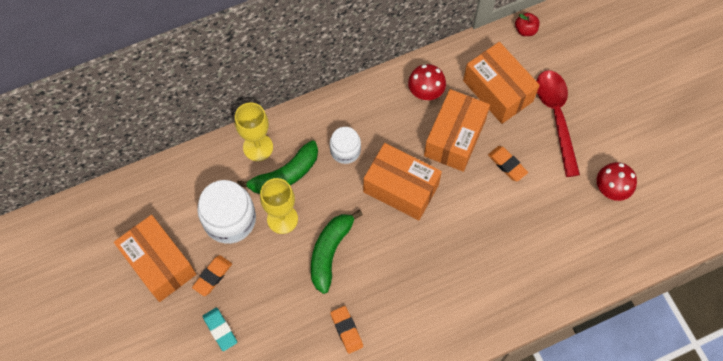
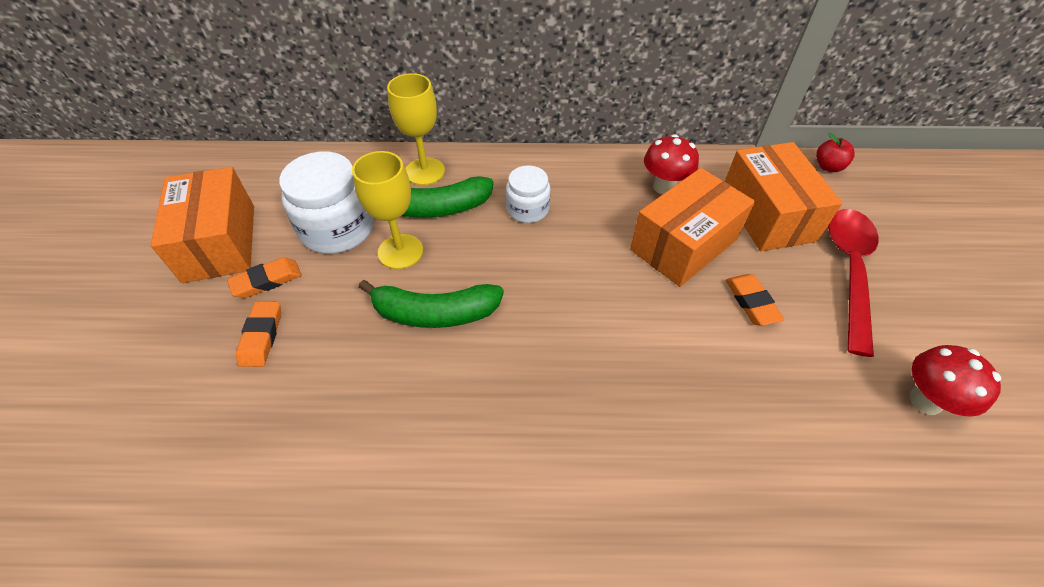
camera: 25 degrees right, 15 degrees down
(220, 330) = (221, 349): turquoise eraser -> none
(330, 252) = (435, 313): green banana -> green banana turned 135 degrees counterclockwise
(346, 330) = (390, 429): orange eraser -> orange eraser (261, 336)
(401, 188) = (578, 275): orange box -> none

